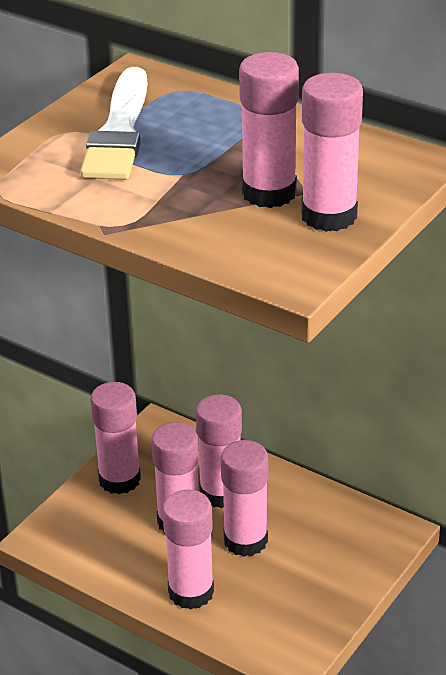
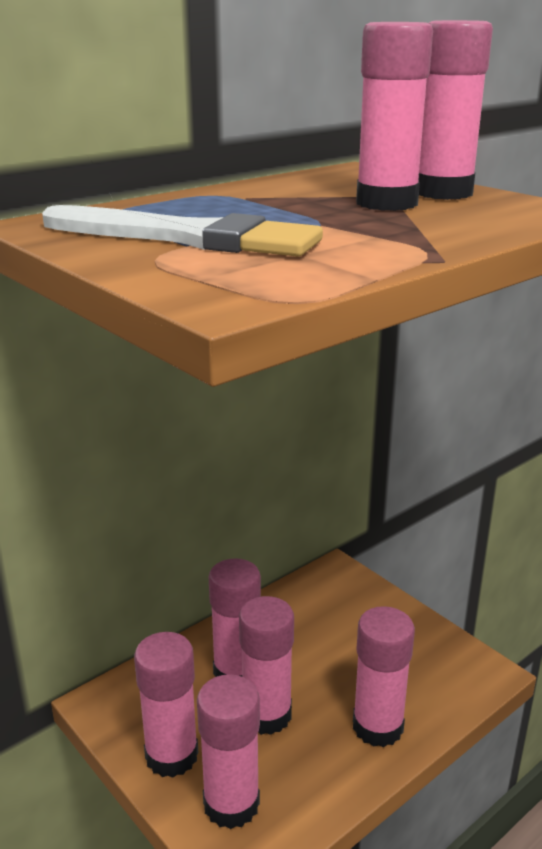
camera: 75 degrees left, 10 degrees down
(245, 540) = (315, 668): pink glue stick -> pink glue stick (231, 804)

